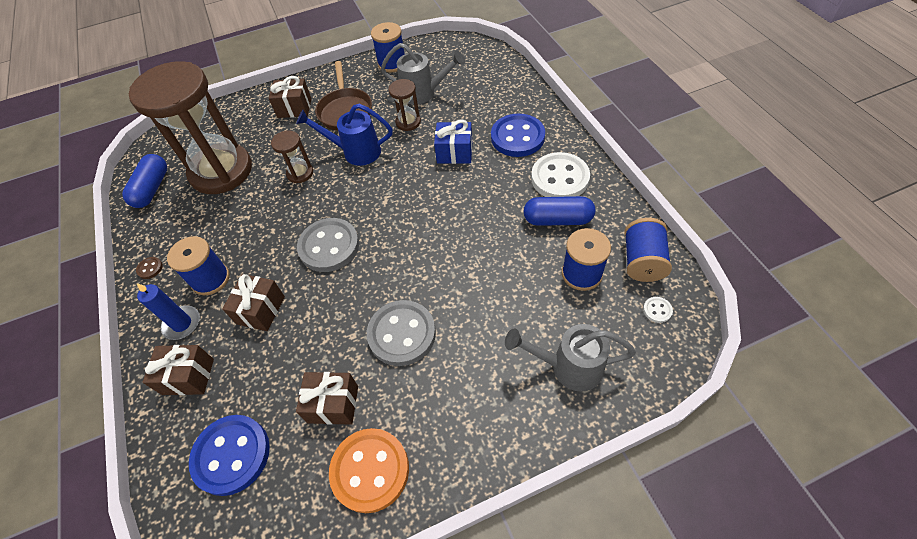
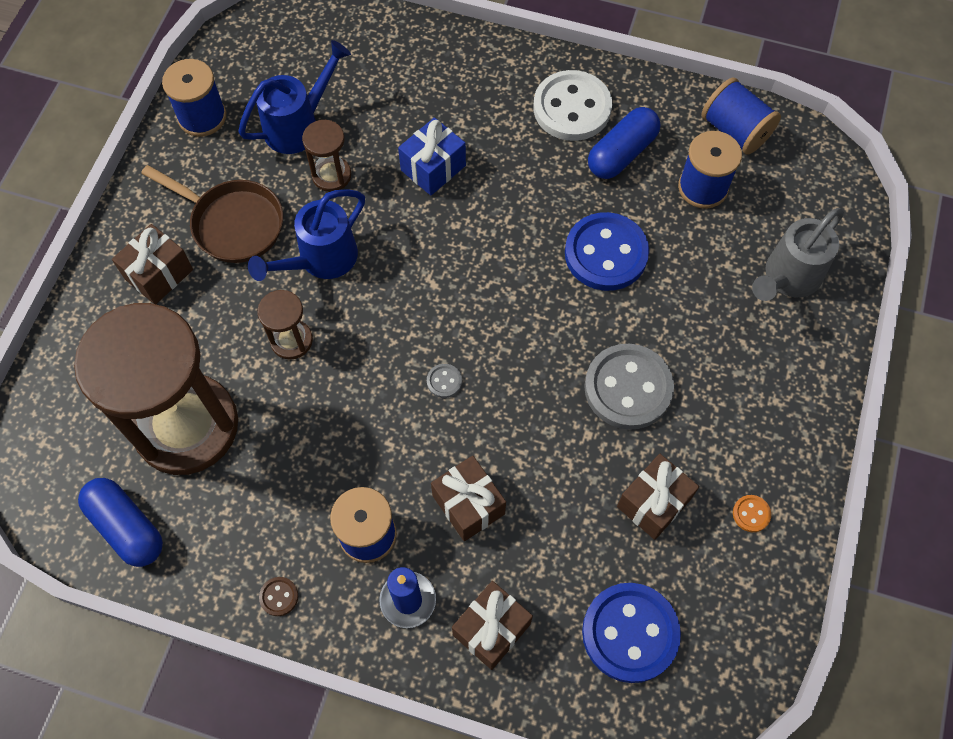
camera: 55 degrees left, 10 degrees up
(329, 246) = (444, 381): grey button -> grey button, size x0.40
(370, 470) = (751, 514): orange button -> orange button, size x0.40
(423, 93) = (298, 126): grey watering can -> blue watering can
(517, 137) = (475, 96): blue button -> blue button (606, 253)
(657, 310) = (794, 166): white button -> none

